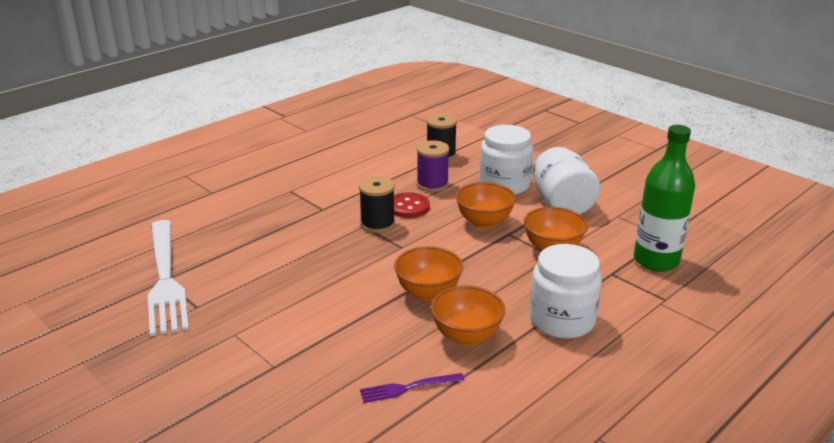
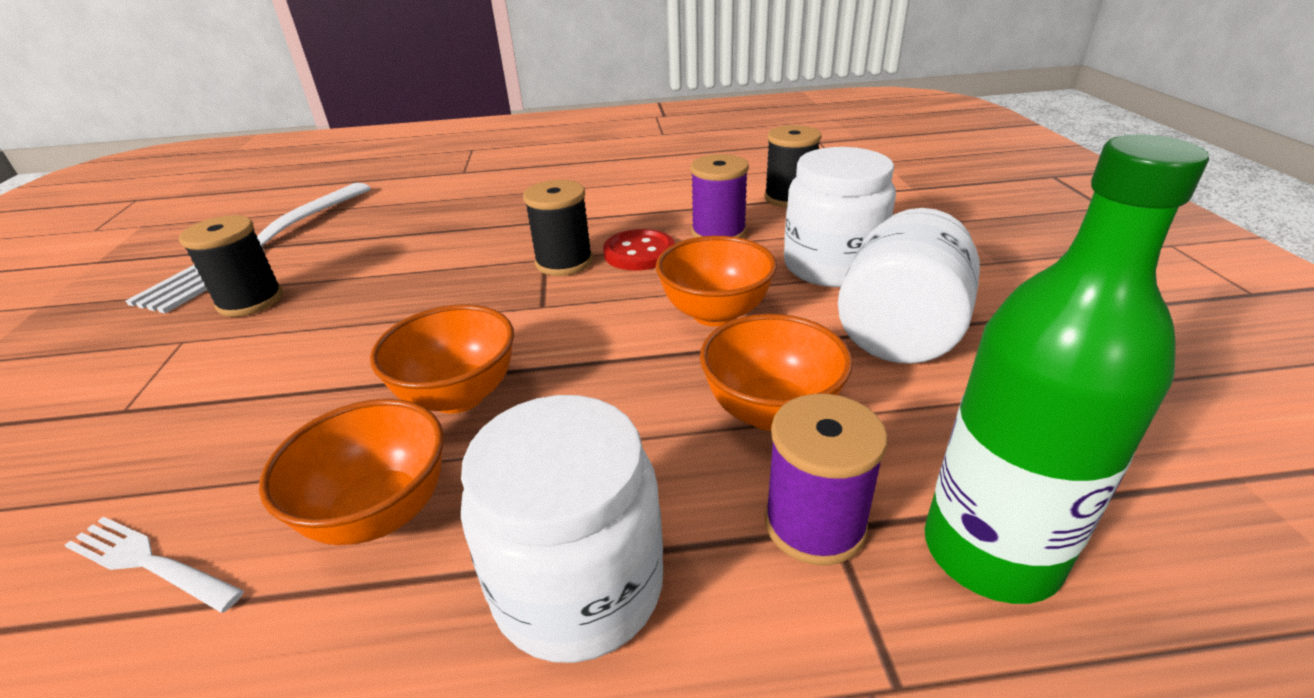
camera: 40 degrees right, 5 degrees up
(231, 304) = (250, 301): none -> black spool
(407, 388) = (148, 563): purple fork -> white fork
(605, 275) = (814, 524): none -> purple spool

